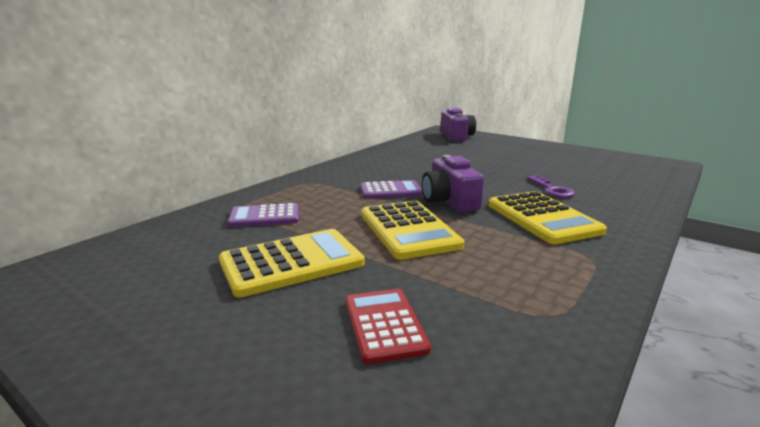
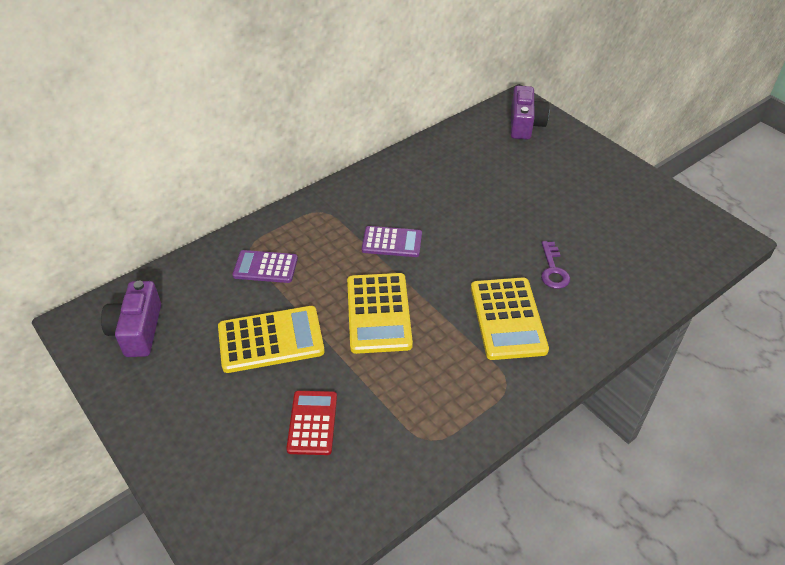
camera: 15 degrees right, 25 degrees up
(449, 201) = (438, 272): purple camera -> purple camera (137, 330)

